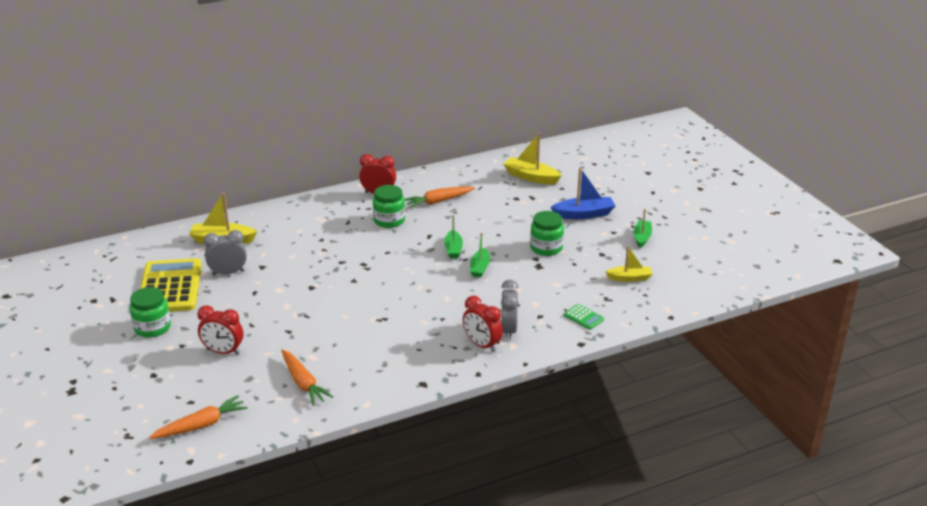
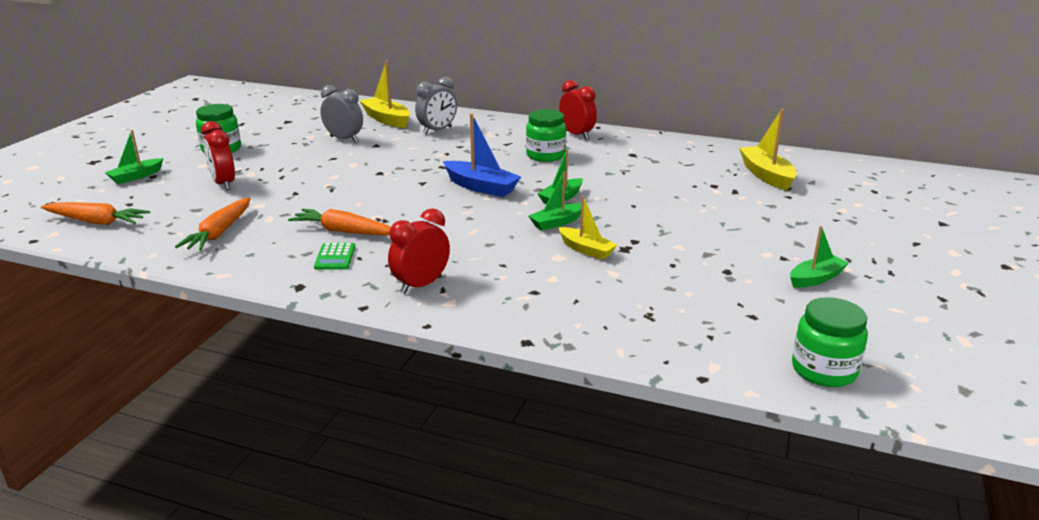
camera: 45 degrees right, 5 degrees down
(142, 382) = (136, 176): none -> green boat
(170, 287) = (288, 131): yellow calculator -> none
(438, 201) = (623, 159): orange carrot -> orange carrot (344, 231)
(482, 345) = (421, 285): red clock -> red clock turned 45 degrees clockwise
(509, 330) = (474, 287): grey clock -> grey clock (437, 130)
(546, 248) = (665, 237): green jar -> green jar (824, 370)
(583, 214) = (773, 227): blue boat -> blue boat (481, 187)
(583, 317) = (582, 318): green calculator -> green calculator (335, 257)
(629, 278) = (720, 309): yellow boat -> yellow boat (586, 249)

